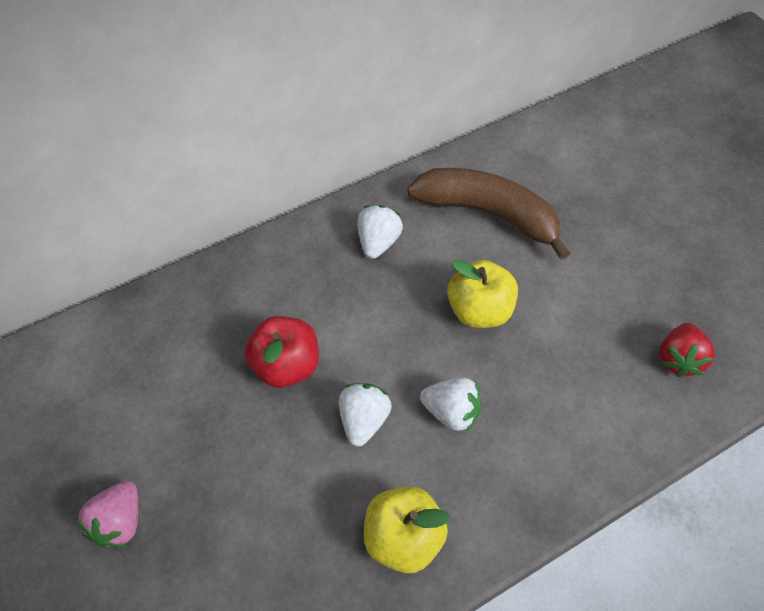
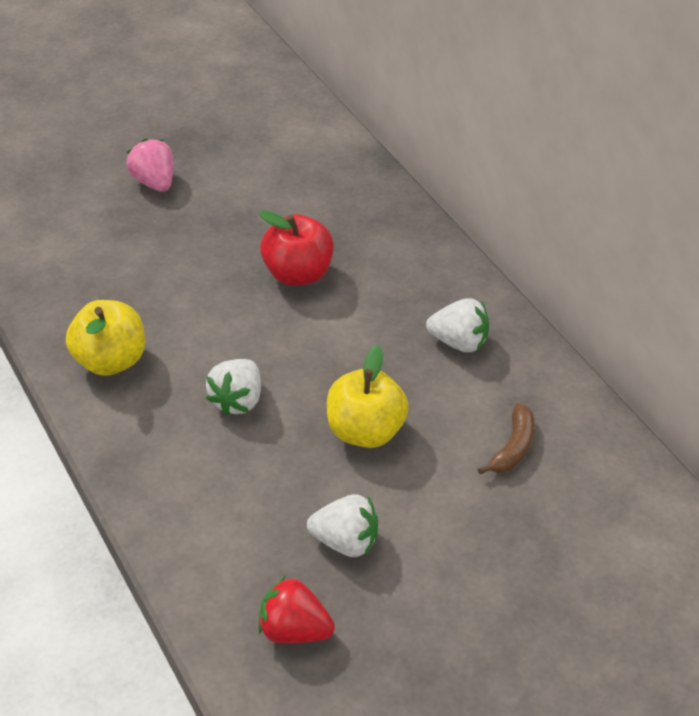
camera: 90 degrees right, 10 degrees down
(119, 522) = (155, 182): pink strawberry -> pink strawberry turned 45 degrees clockwise
(363, 420) = (234, 331): white strawberry -> white strawberry (346, 541)
(488, 214) = (513, 447): brown banana -> brown banana, size x0.45

